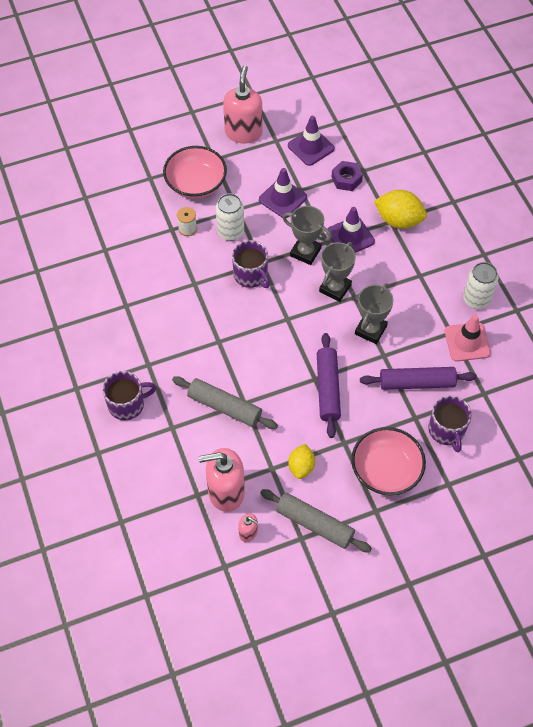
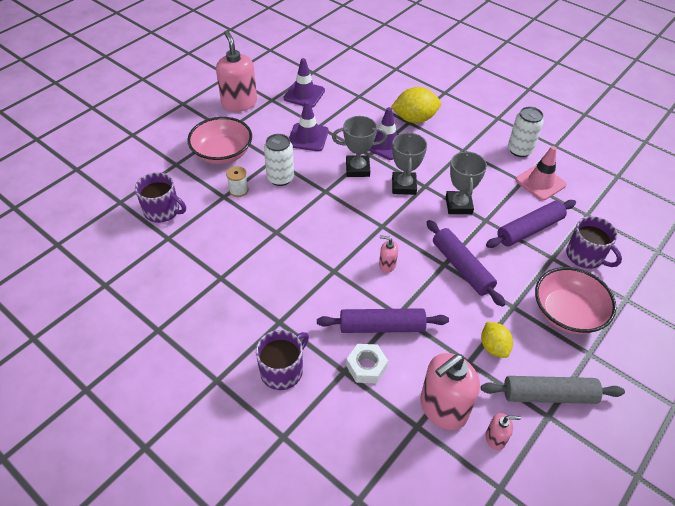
camera: 30 degrees left, 10 degrees down
(191, 432) = (366, 367): none -> white nut
(224, 407) = (381, 327): grey rolling pin -> purple rolling pin
(251, 275) = (324, 204): purple mug -> purple mug (163, 211)
(266, 357) = (387, 265): none -> pink soap dispenser
(346, 179) = (350, 106): purple nut -> none

